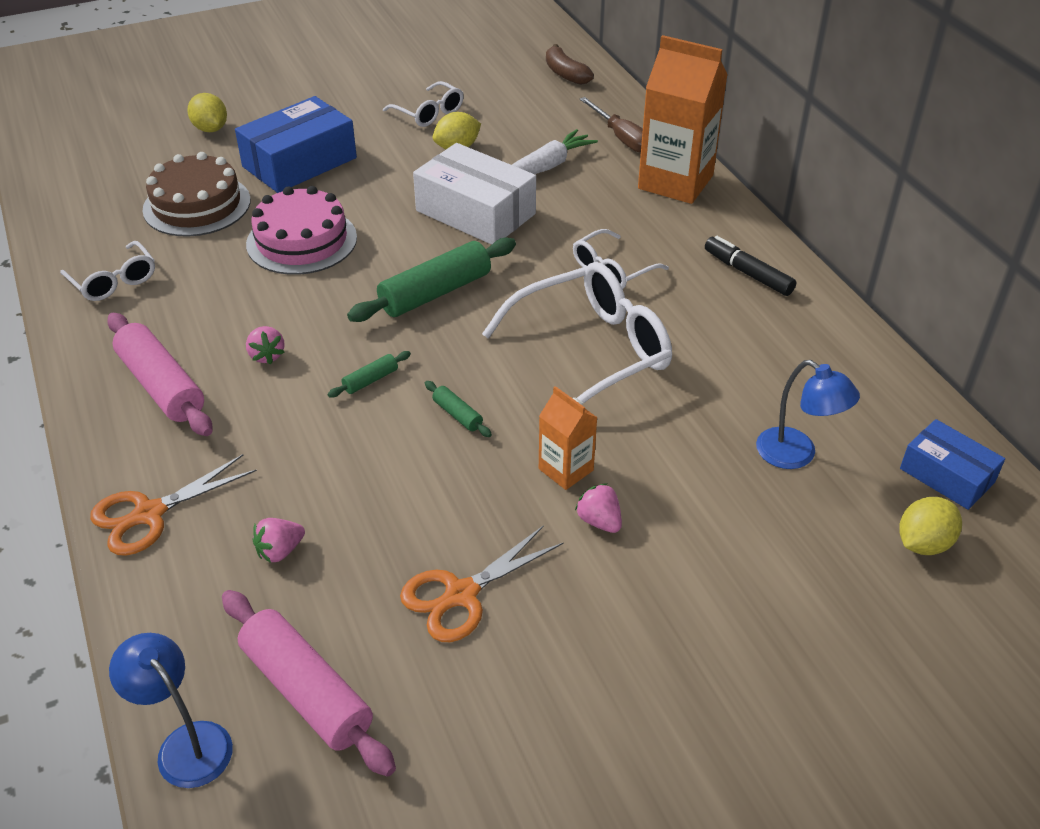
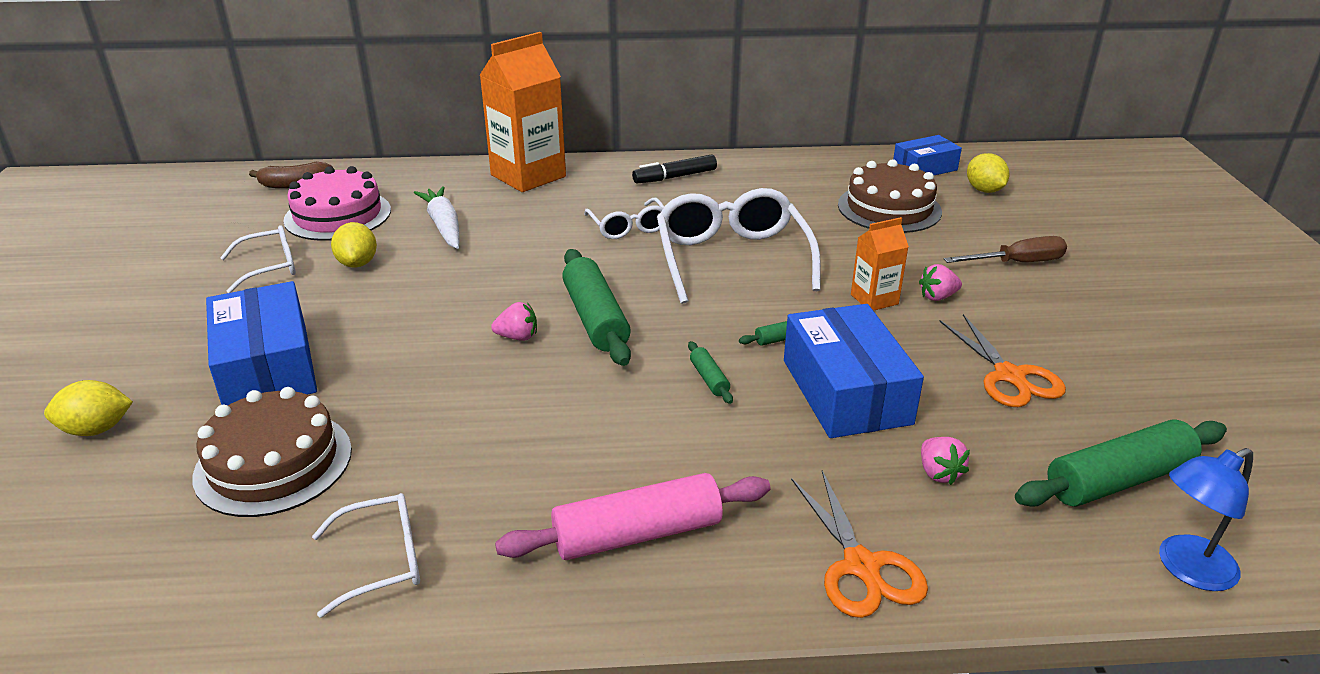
camera: 70 degrees left, 10 degrees down
(266, 355) = (629, 442): pink strawberry -> pink strawberry (517, 337)
(302, 241) = (433, 388): pink cake -> pink cake (338, 215)
(307, 691) = (1117, 480): pink rolling pin -> green rolling pin
(384, 471) = (846, 391): none -> blue box
(475, 212) = (482, 274): white box -> none
(621, 138) = (437, 183): brown screwdriver -> brown screwdriver (1017, 263)
(796, 455) = (889, 208): blue lamp -> brown cake

